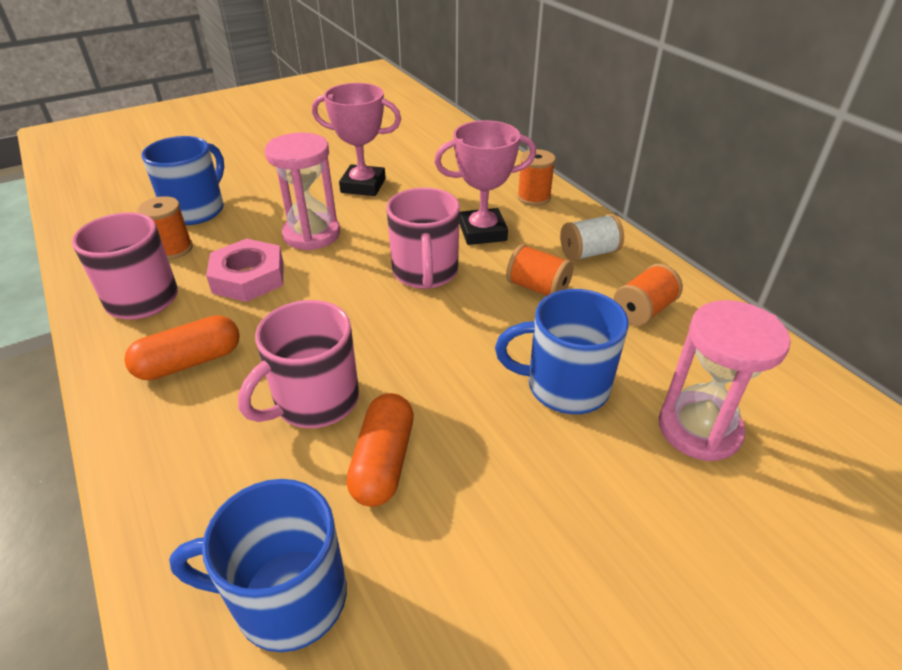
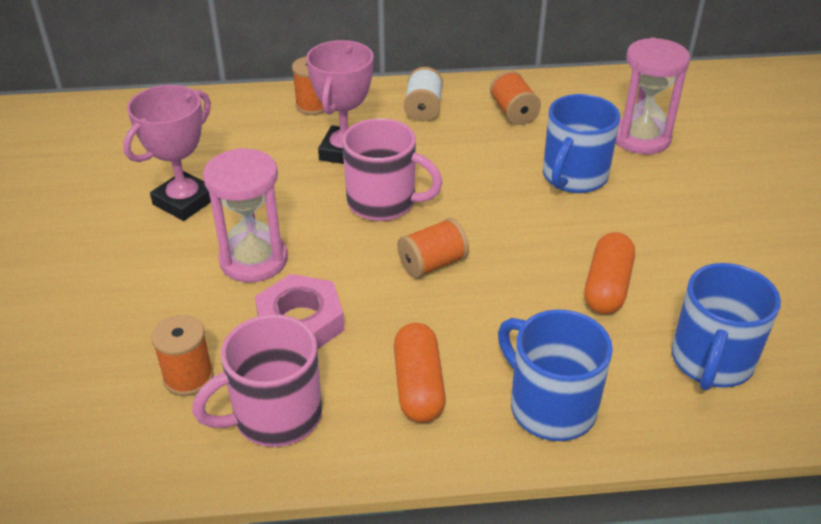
camera: 65 degrees left, 0 degrees up
(196, 210) = (108, 346): blue mug -> blue mug (550, 406)
(314, 401) = (521, 310): pink mug -> none
(383, 461) = (607, 286): orange capsule -> orange capsule turned 75 degrees clockwise
(537, 288) = (451, 150): orange spool -> orange spool (432, 264)

